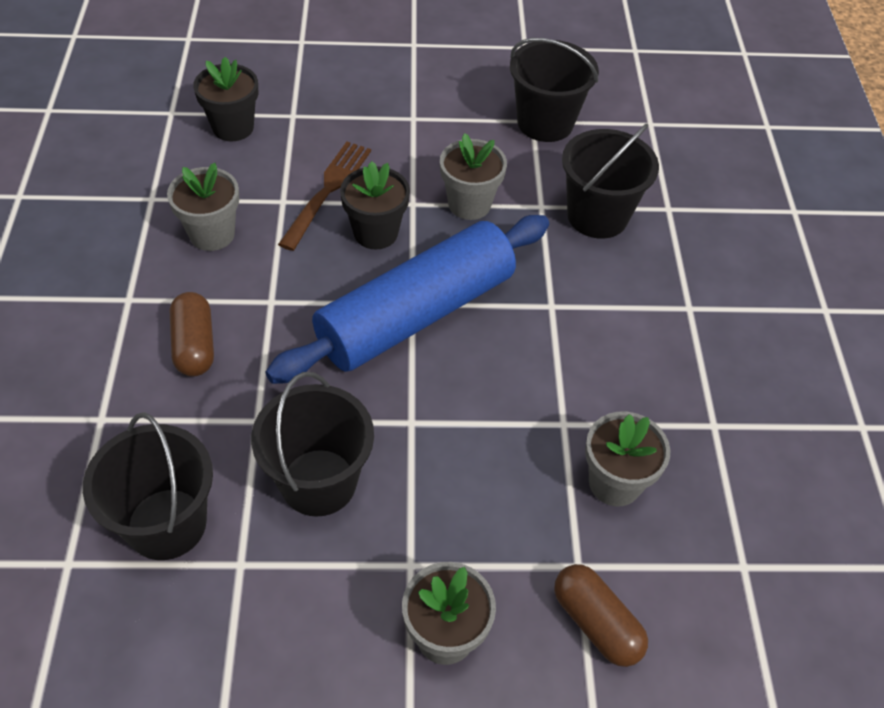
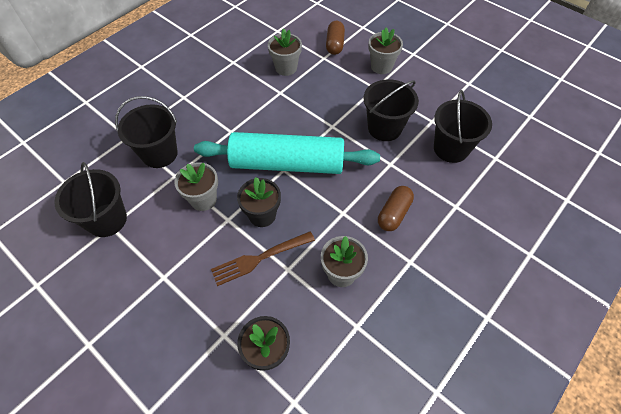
camera: 135 degrees left, 5 degrees up
(416, 315) = (287, 163): blue rolling pin -> turquoise rolling pin

